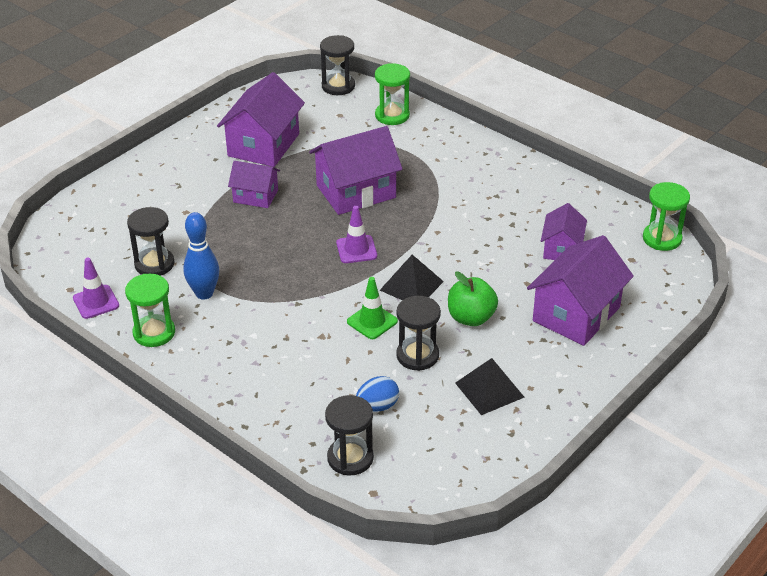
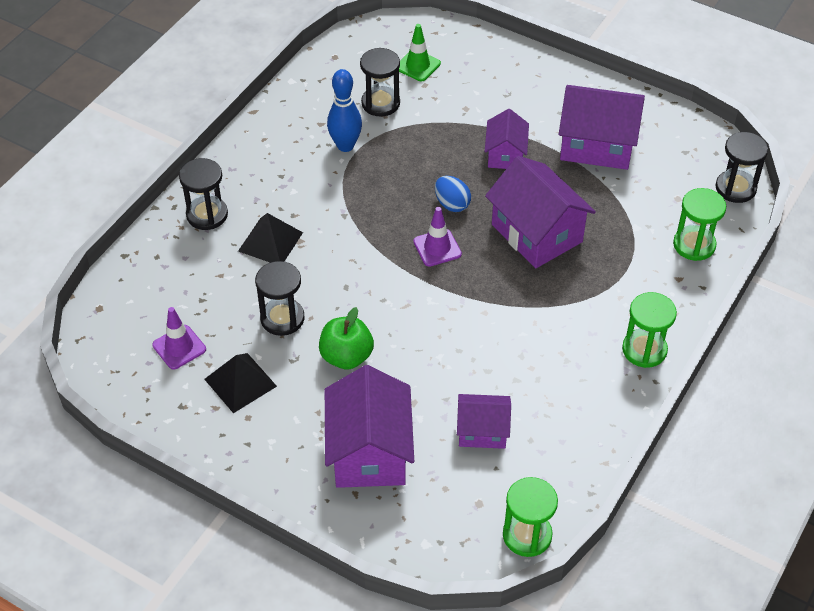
camera: 80 degrees right, 10 degrees up
(96, 302) = (320, 77): purple traffic cone -> purple traffic cone (179, 347)
(154, 333) = (285, 123): green hourglass -> green hourglass (644, 350)
(350, 458) = (140, 286): black hourglass -> black hourglass (207, 215)
(372, 321) = (327, 276): green traffic cone -> green traffic cone (418, 65)
(377, 406) = (208, 296): blue egg -> blue egg (452, 204)
(411, 285) = (388, 301): black pyramid -> black pyramid (270, 241)
(576, 314) = (369, 452): purple house -> purple house turned 60 degrees clockwise

